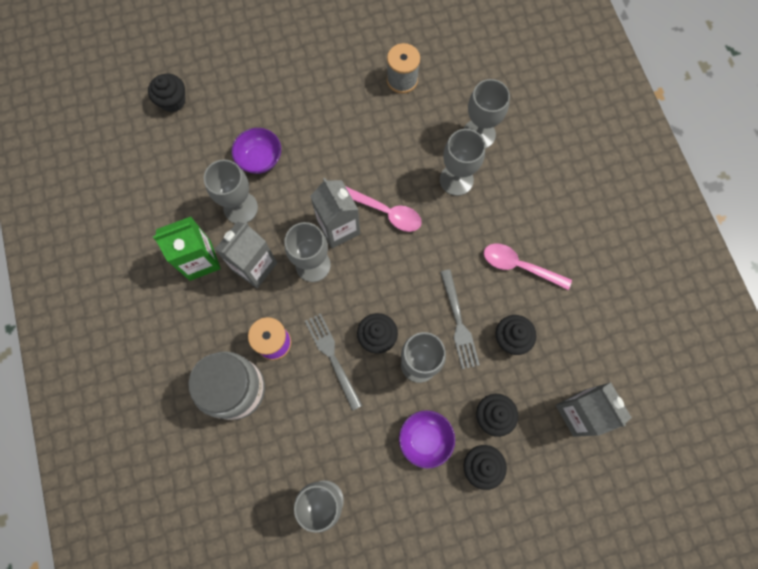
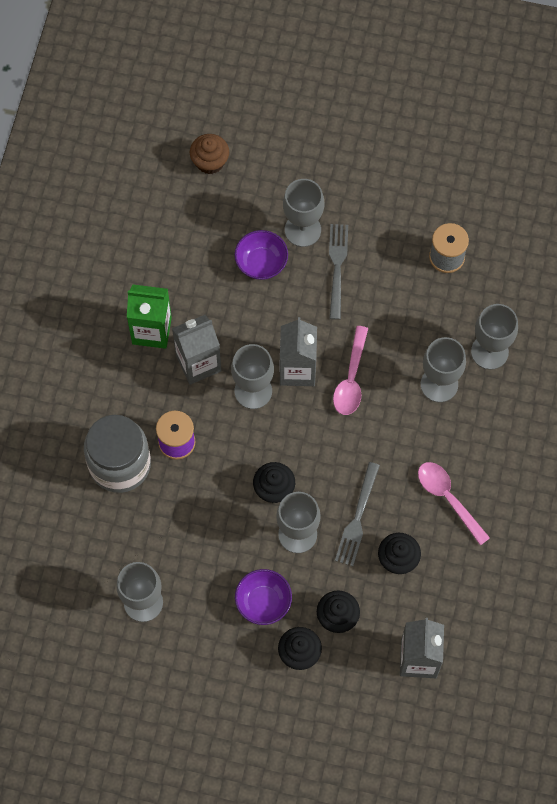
camera: 30 degrees right, 5 degrees down
(173, 101) = (210, 162): black cupcake -> brown cupcake
(240, 208) = (216, 301): grey goblet -> grey goblet (302, 230)
(332, 357) = (222, 484): grey fork -> grey fork (337, 267)
(385, 212) = (351, 378): pink spoon -> pink spoon turned 45 degrees clockwise

